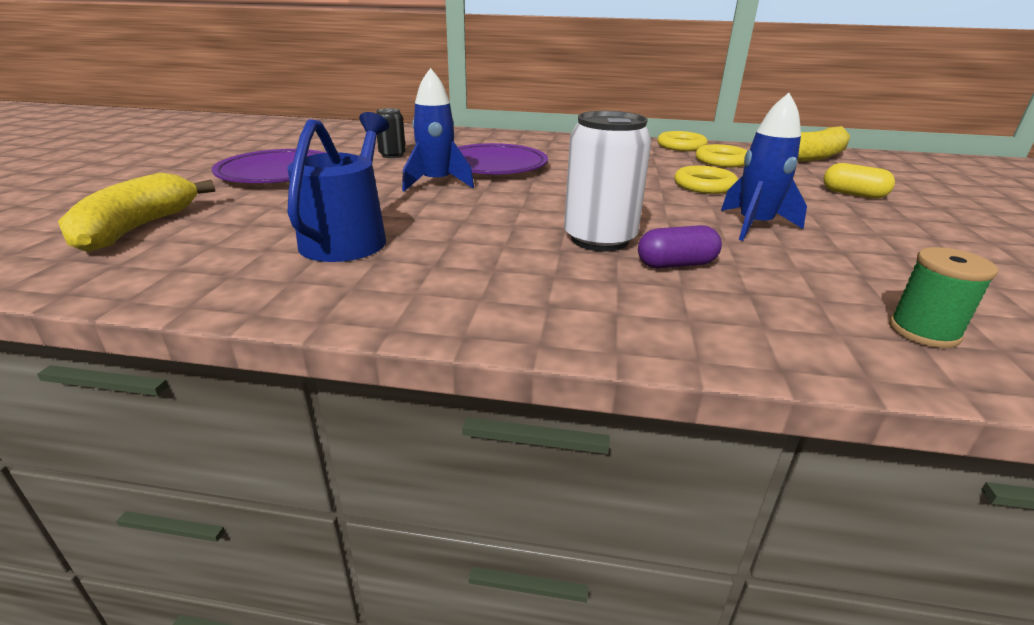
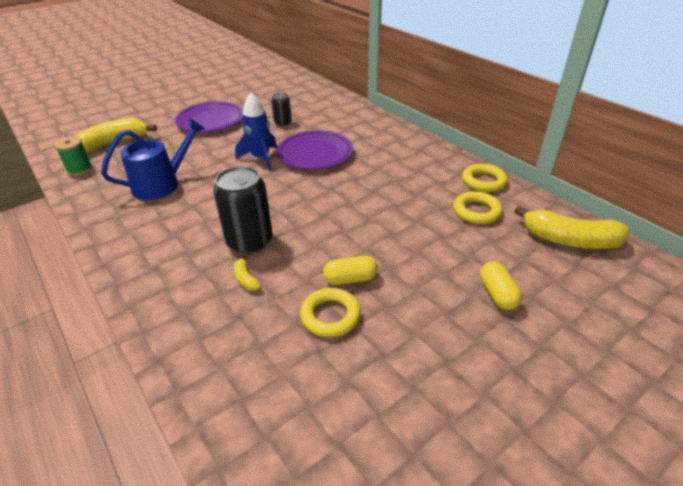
camera: 45 degrees right, 10 degrees up
(599, 239) = (249, 241): white can -> black can
(676, 264) = (246, 279): purple capsule -> yellow banana
(704, 185) = (402, 229): yellow ring -> yellow ring (330, 316)
(754, 226) = (350, 279): blue rocket -> yellow capsule
(923, 331) = (256, 397): green spool -> green spool (79, 169)

